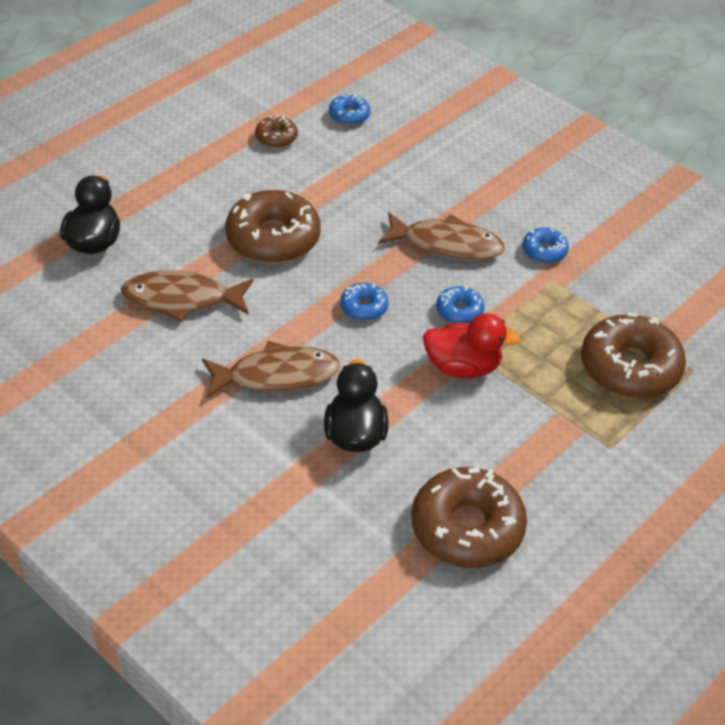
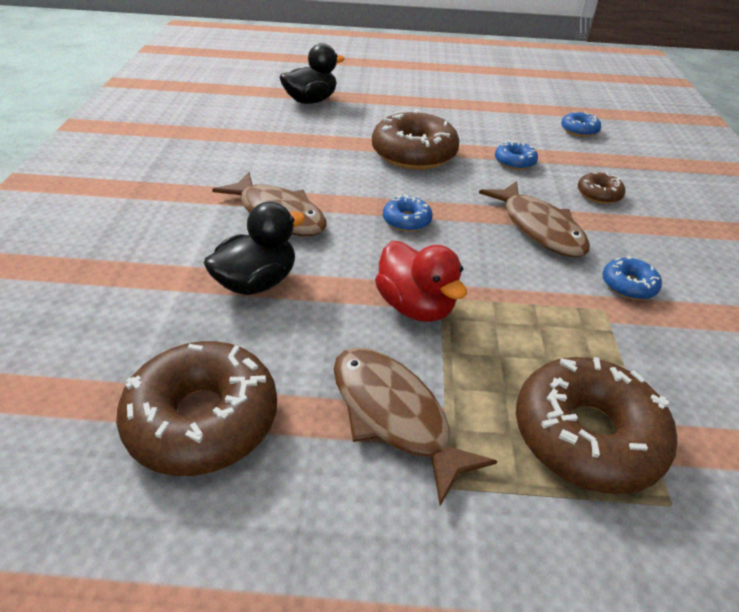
camera: 50 degrees right, 5 degrees down
(182, 299) = (304, 146): brown fish -> brown fish (394, 415)
(276, 137) = (506, 115): brown donut -> brown donut (599, 194)
(459, 311) = (478, 271): blue donut -> blue donut (514, 162)

